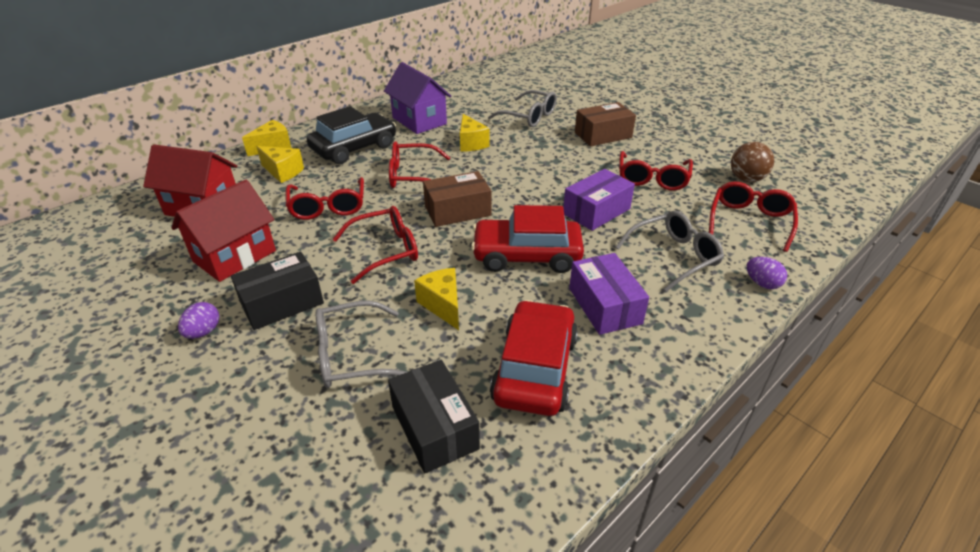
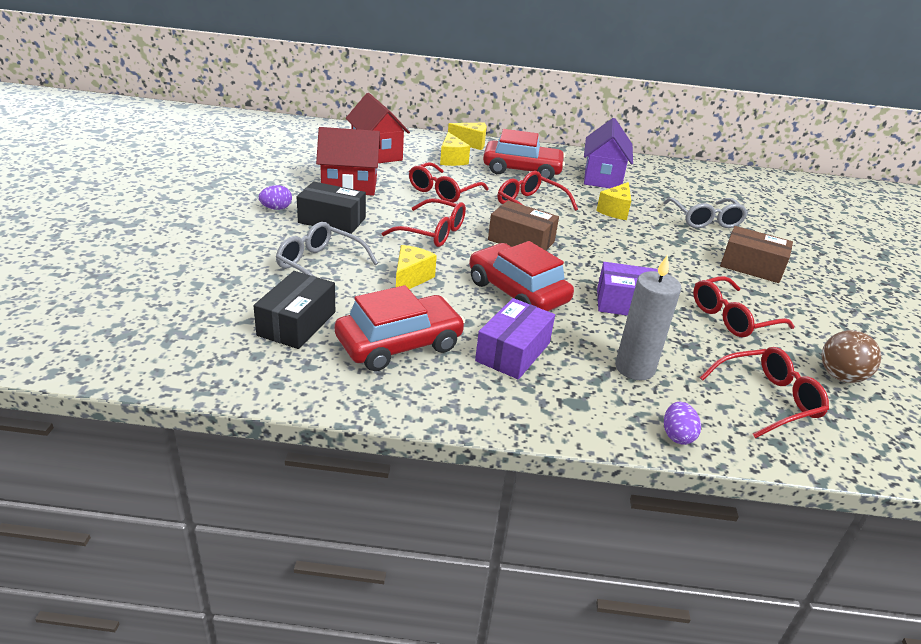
camera: 45 degrees right, 5 degrees down
(354, 148) = (522, 170): black car -> red car
(674, 256) = (634, 368): grey glasses -> grey candle

